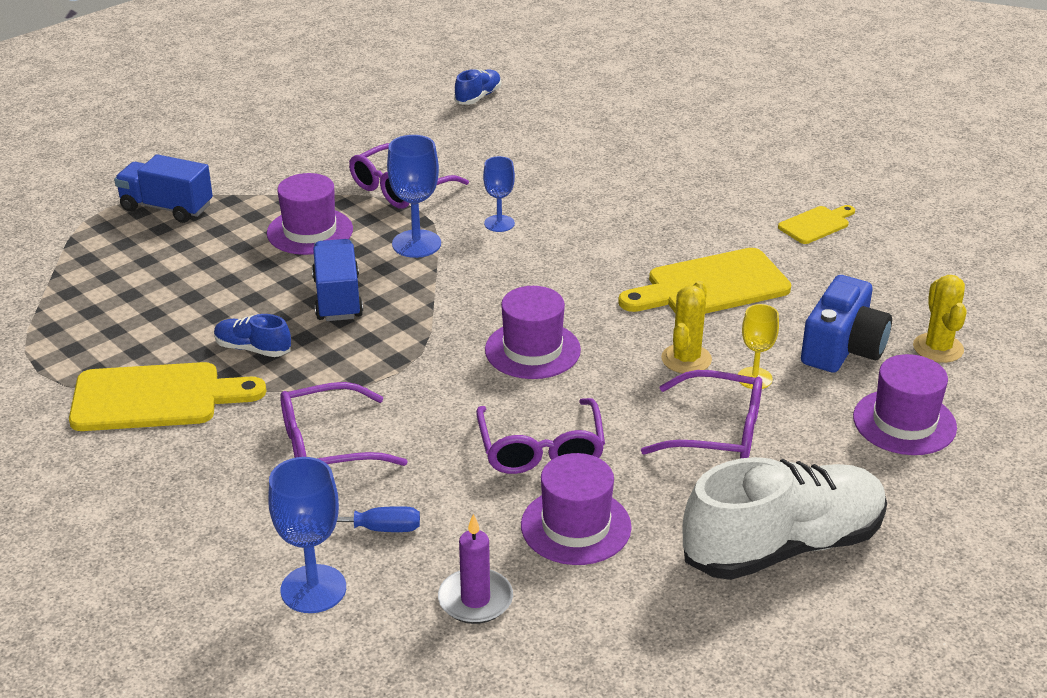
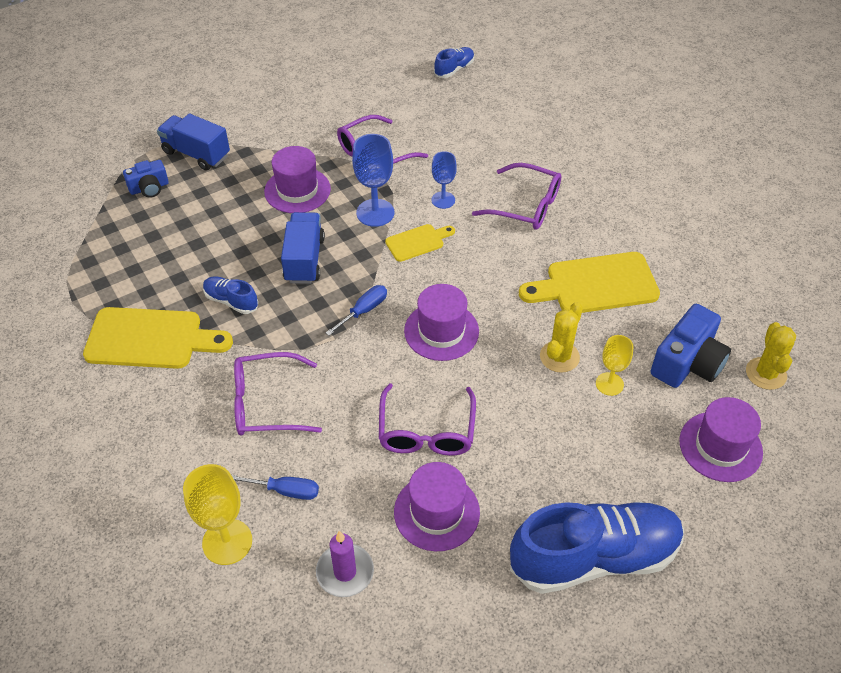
camera: 10 degrees right, 15 degrees up
(112, 247) = (149, 188): none -> blue camera
(313, 589) = (227, 542): blue goblet -> yellow goblet
(428, 341) = (363, 311): none -> blue screwdriver
(717, 432) = (568, 434): purple glasses -> purple glasses (526, 206)
(783, 546) = (594, 557): white shoe -> blue shoe
(816, 224) = (695, 232): yellow cutting board -> yellow cutting board (417, 242)

